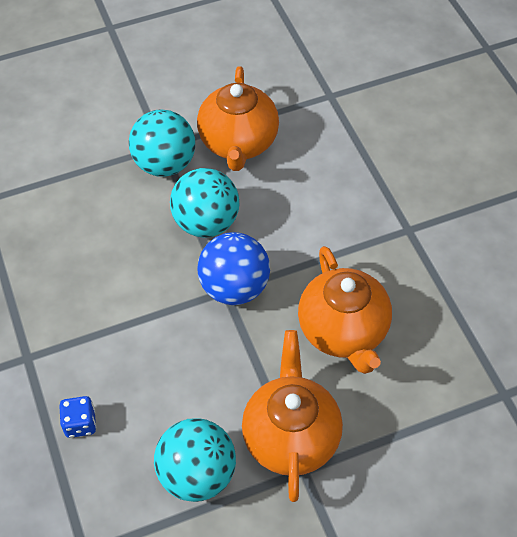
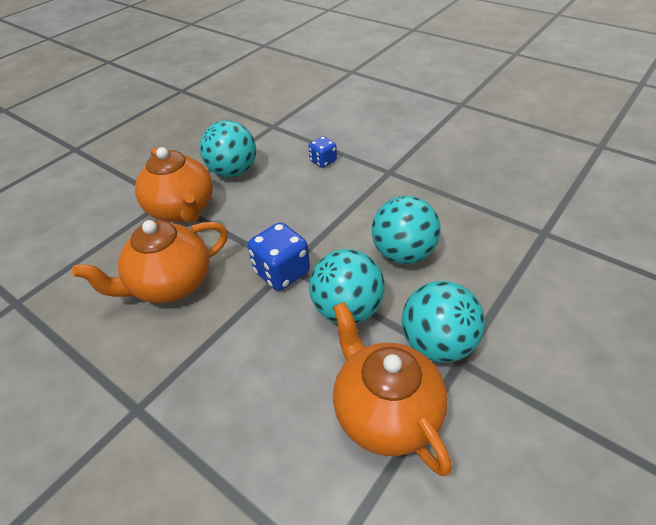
camera: 150 degrees right, 10 degrees down
(116, 247) = (403, 253): none -> turquoise ball
(235, 288) = (282, 272): blue ball -> blue dice
(344, 332) = (170, 284): orange teapot -> orange teapot turned 75 degrees counterclockwise

